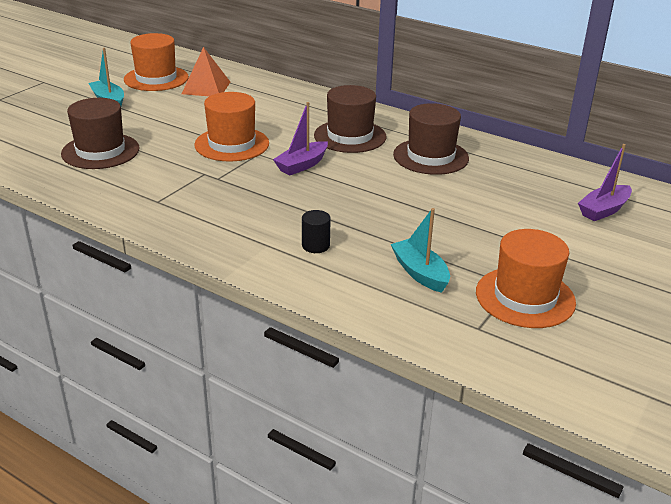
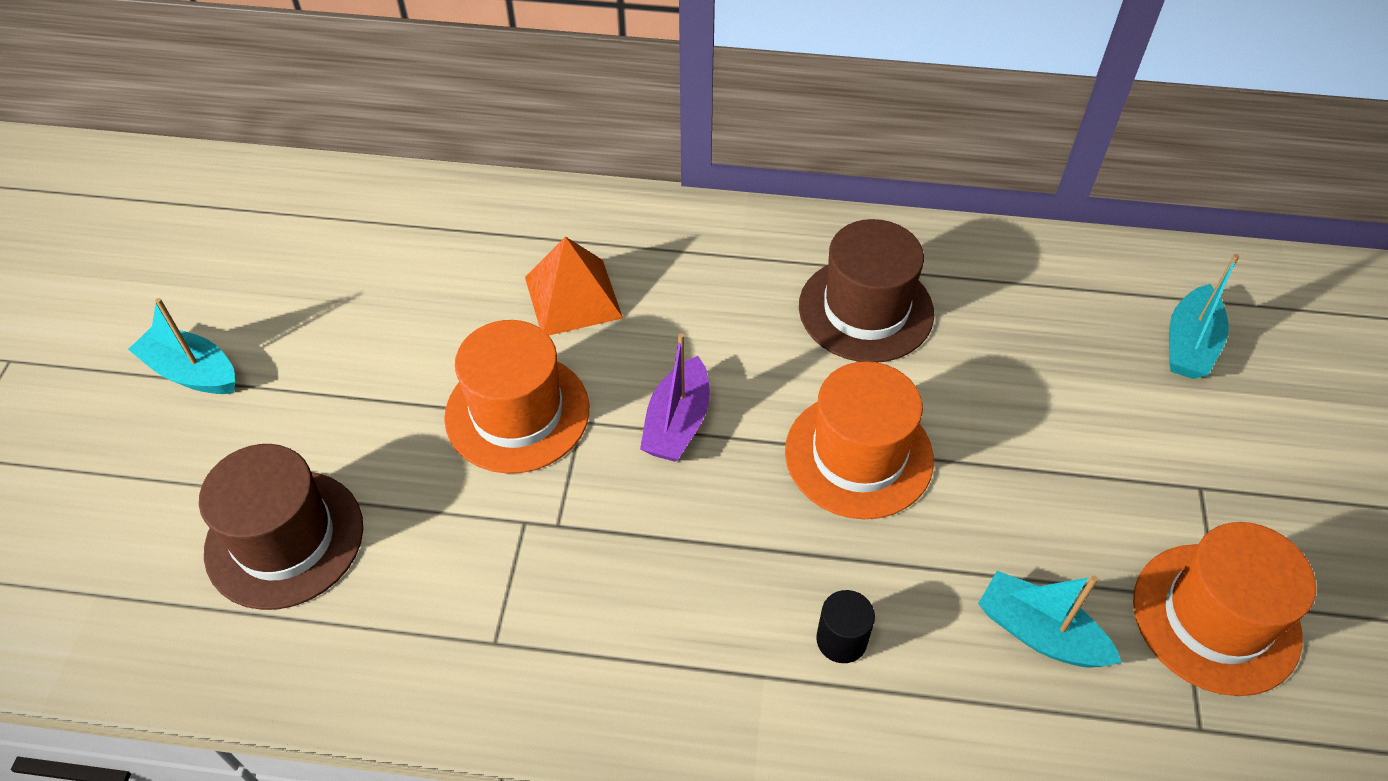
camera: 25 degrees left, 20 degrees up
(156, 78) = (240, 263): orange hat -> orange hat (858, 455)
(206, 88) = (357, 257): orange pyramid -> orange pyramid (573, 297)
(350, 136) = (704, 305): brown hat -> none
(603, 210) = (1189, 344): purple boat -> turquoise boat

